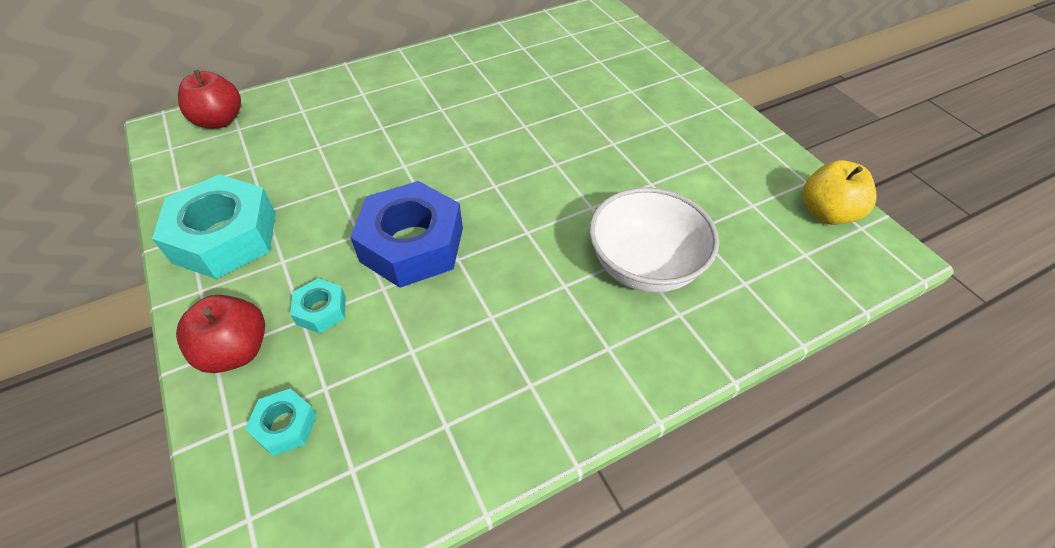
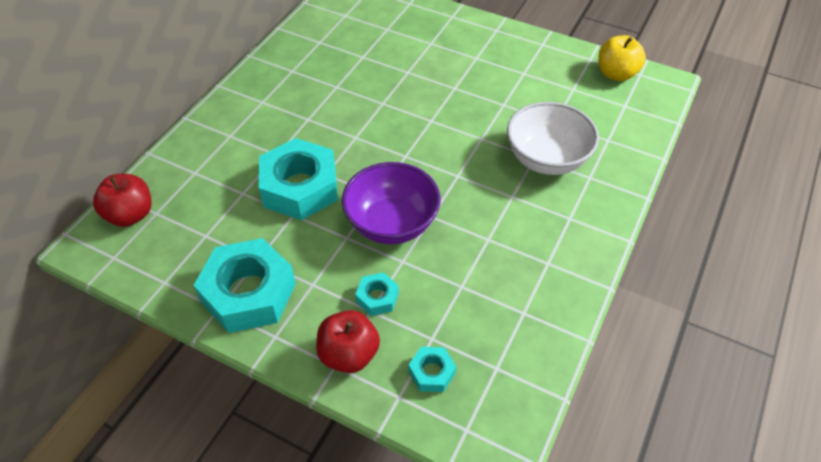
camera: 35 degrees left, 0 degrees up
(369, 166) = (300, 187): none -> turquoise nut
(412, 244) = (392, 223): blue nut -> purple bowl

